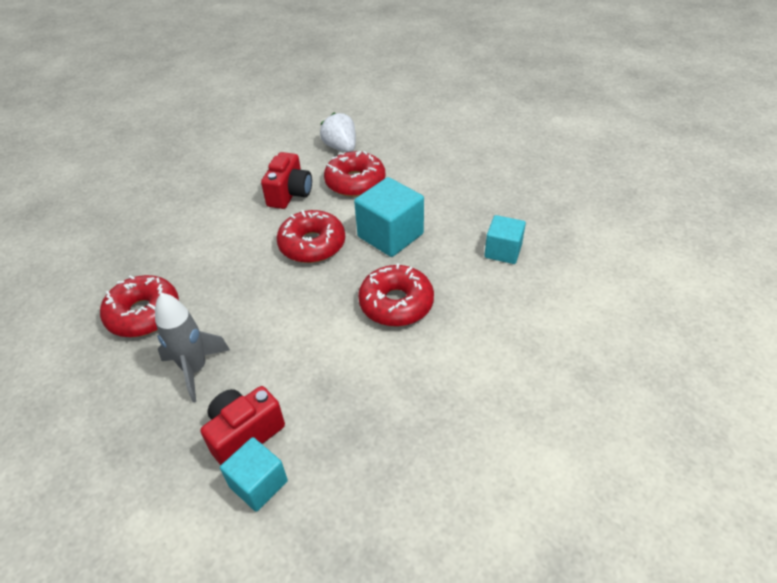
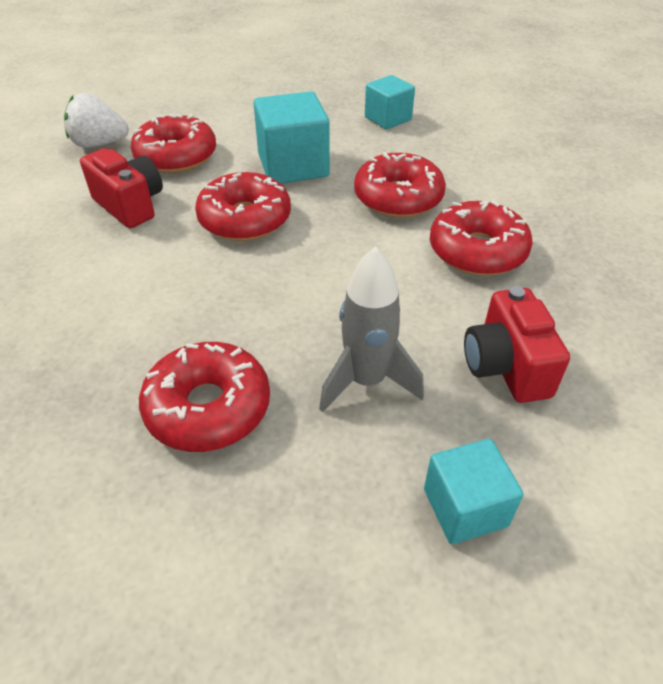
camera: 60 degrees left, 0 degrees up
(258, 484) = (585, 377): turquoise cube -> turquoise cube (465, 507)
(363, 373) = (477, 251): none -> red donut

